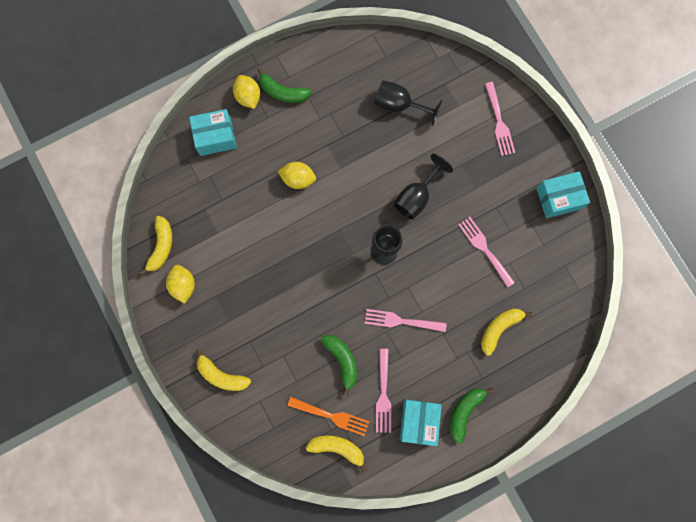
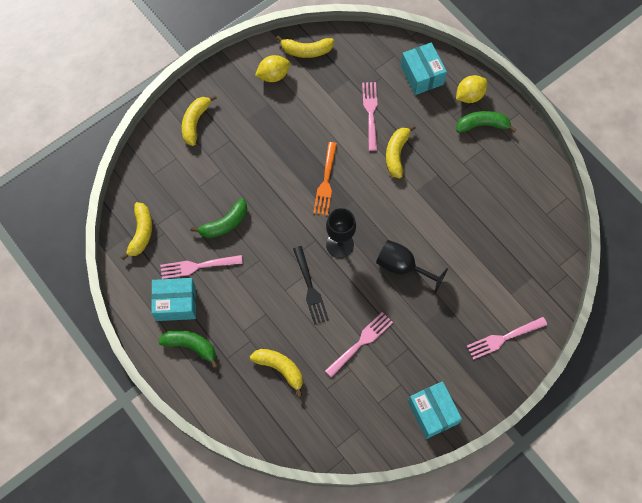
camera: 80 degrees right, 10 degrees down
(283, 92) = (482, 125): green banana -> green banana turned 75 degrees clockwise
(298, 179) = (396, 154): yellow lemon -> yellow banana
(331, 416) = (170, 223): orange fork -> orange fork (326, 181)
(399, 105) = (497, 235): black goblet -> none
(401, 321) = (272, 272): pink fork -> pink fork (370, 113)
(423, 287) = (310, 288): none -> black fork

